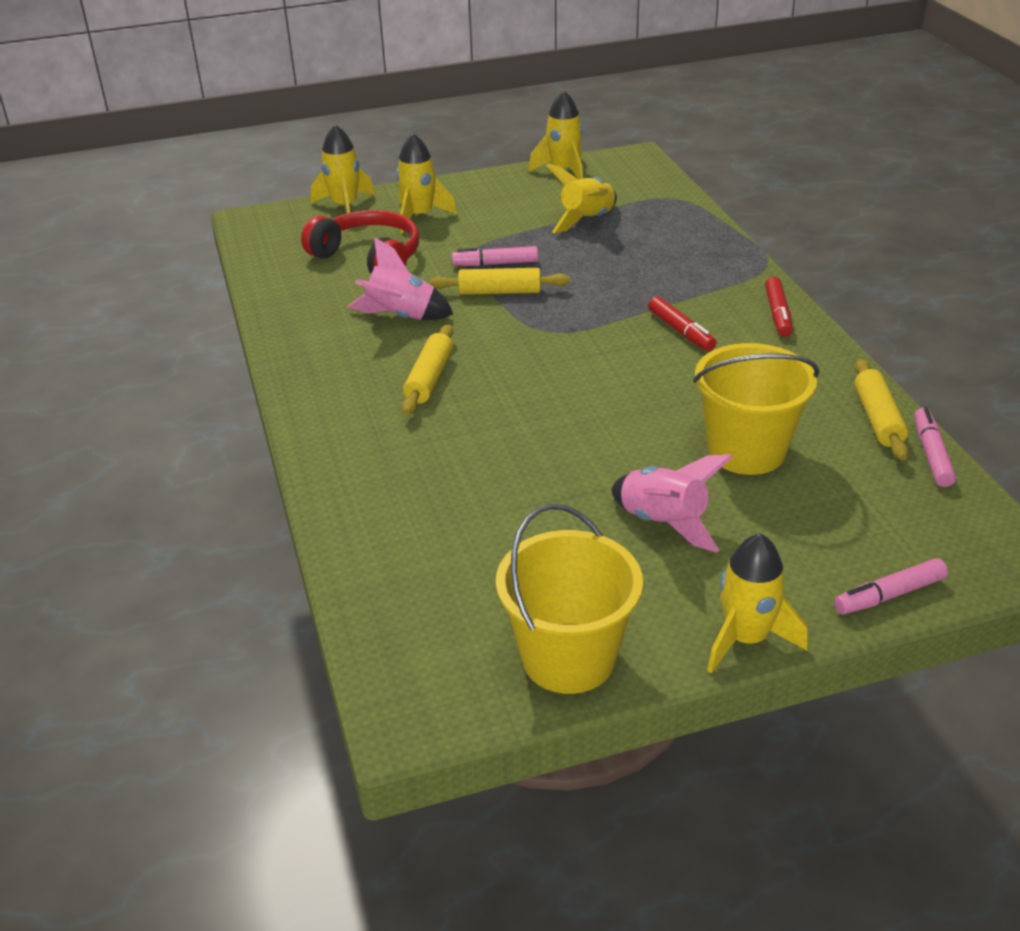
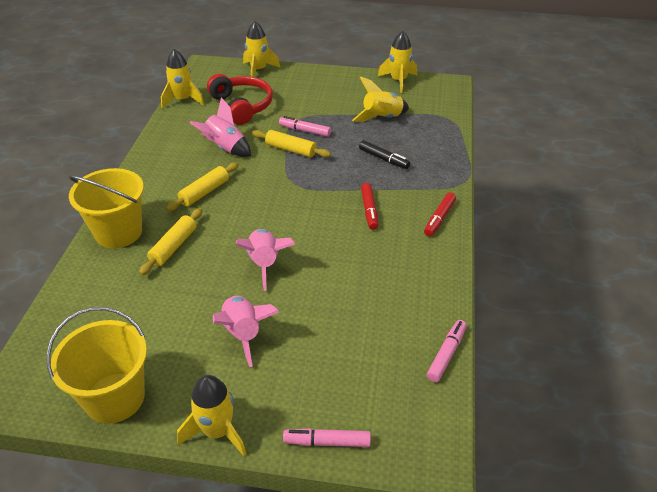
camera: 25 degrees right, 5 degrees up
(419, 216) = (291, 88): yellow rocket -> yellow rocket (183, 100)
(607, 435) = (264, 263): none -> pink rocket
(639, 267) = (383, 159): none -> black marker
(746, 450) = (334, 305): yellow bucket -> yellow bucket (118, 232)
(877, 418) = (435, 315): yellow rolling pin -> yellow rolling pin (173, 246)

